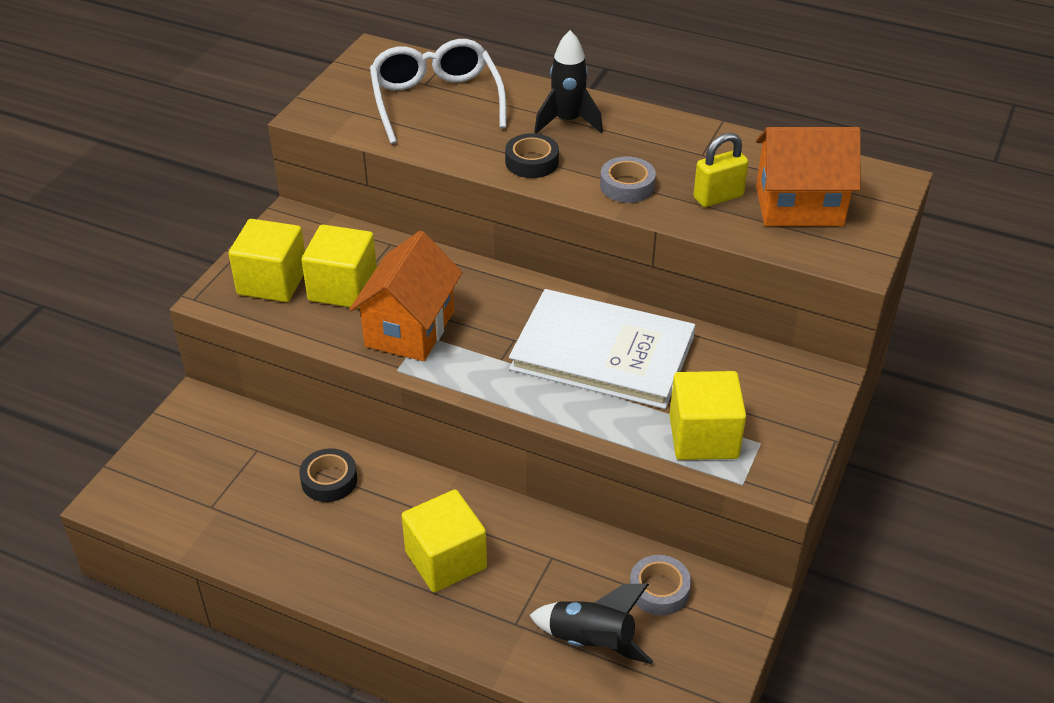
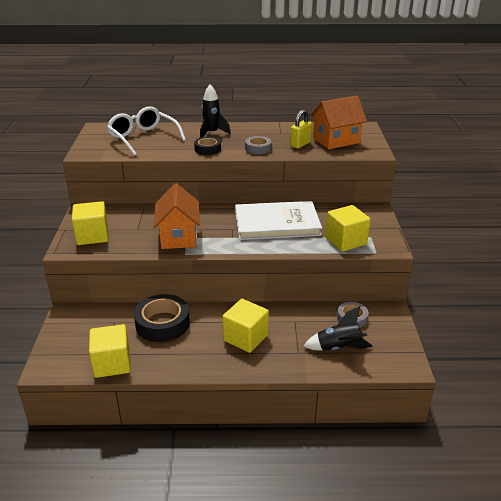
camera: 25 degrees left, 10 degrees down
(329, 480) = (162, 323): black tape -> black tape, size x1.76
(343, 288) = (132, 230): yellow cube -> yellow cube (112, 363)

